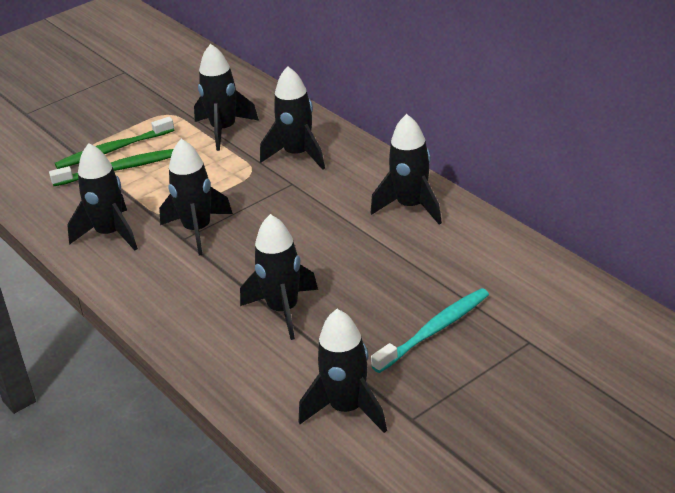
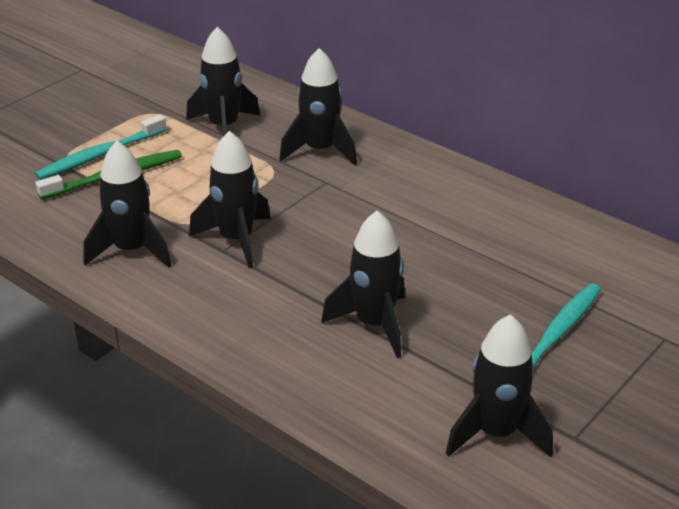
camera: 15 degrees left, 0 degrees up
(112, 150) = (99, 155): green toothbrush -> turquoise toothbrush
(411, 207) = (471, 200): black rocket -> none

